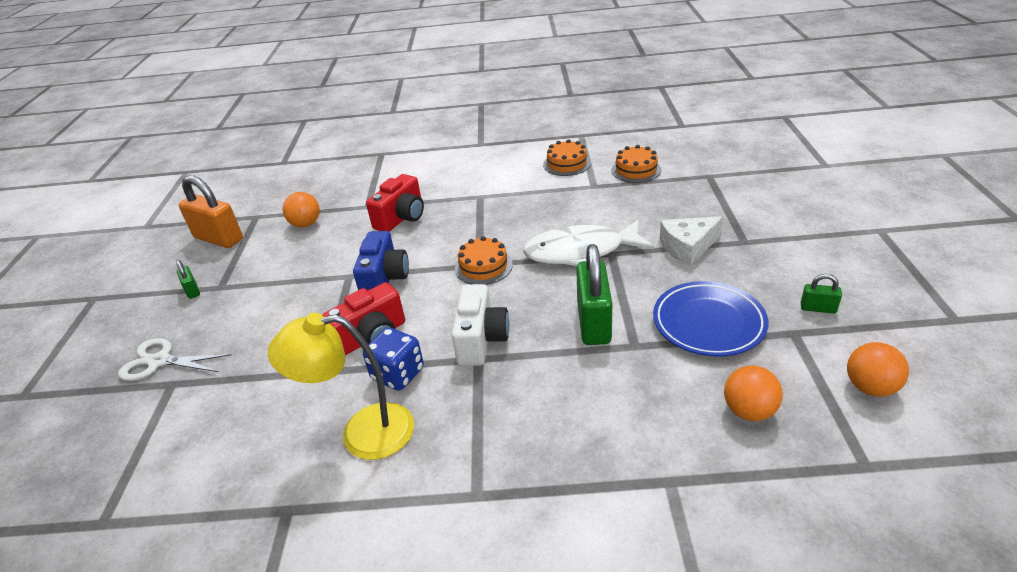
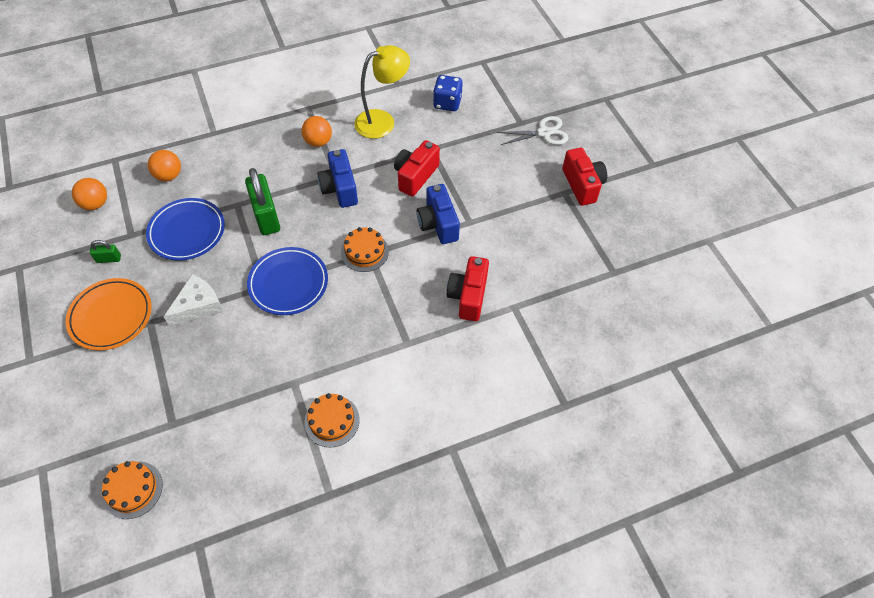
camera: 155 degrees right, 20 degrees up
(192, 290) = (582, 185): green padlock -> red camera
(218, 238) = (619, 238): orange padlock -> none
(306, 224) = (554, 271): orange ball -> orange ball (318, 142)
(398, 374) = (382, 156): blue dice -> blue dice (447, 103)
(481, 340) = (340, 188): white camera -> blue camera
(581, 252) = (288, 283): white fish -> blue plate
(636, 170) = (251, 421): orange cake -> orange cake (133, 489)
(794, 252) = (111, 316): none -> orange plate

